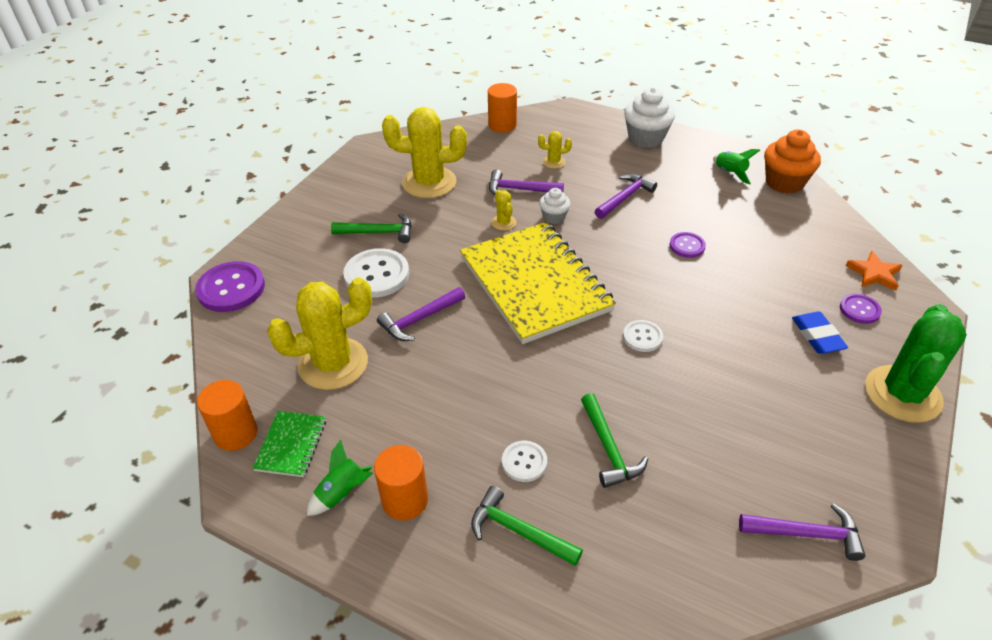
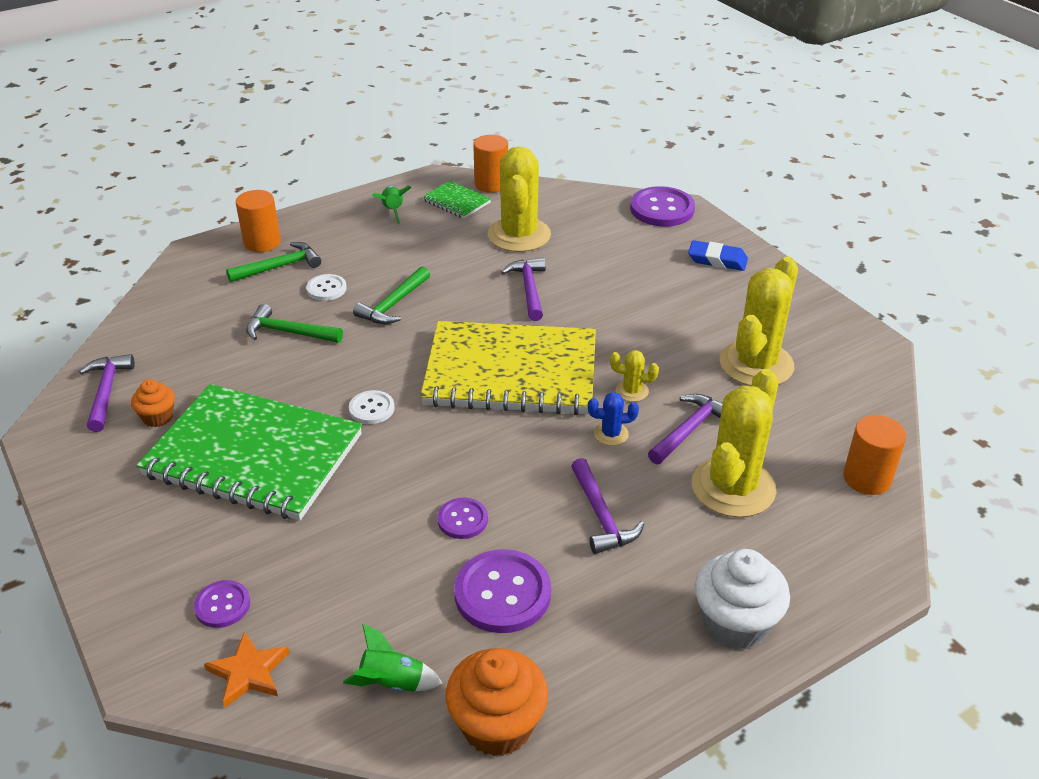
camera: 120 degrees right, 5 degrees down
(377, 275) = (614, 284): white button -> none
(379, 232) = (683, 303): green hammer -> green hammer (393, 304)
(405, 500) = (358, 232): orange cylinder -> orange cylinder (262, 242)
(554, 162) = (733, 487): yellow cactus -> yellow cactus, size x2.30
(554, 217) = (611, 434): white cupcake -> blue cactus
(716, 210) = (502, 593): none -> purple button
(730, 173) = (571, 669): green rocket -> green rocket (392, 683)
(752, 374) = (253, 455): none -> green notebook
(787, 466) = (158, 417): none -> orange cupcake
(807, 534) = (106, 391): purple hammer -> purple hammer turned 135 degrees clockwise
(817, 336) = (235, 537): blue eraser -> blue eraser (717, 260)
(902, 394) = (110, 548): green cactus -> none

